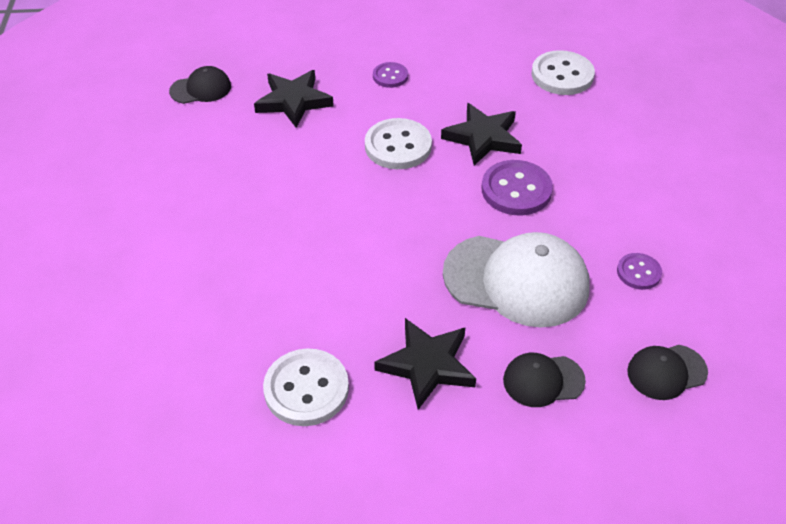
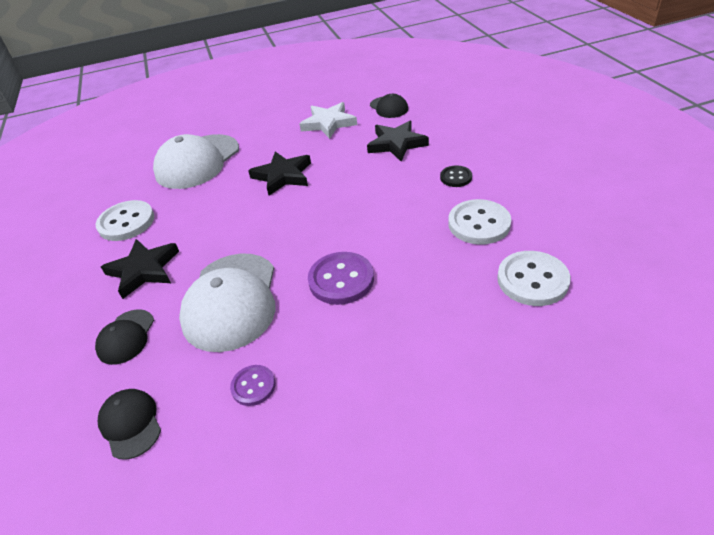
camera: 80 degrees right, 5 degrees down
(193, 298) = (197, 162): none -> white cap
(195, 148) = (328, 123): none -> white star
(390, 76) = (456, 177): purple button -> black button
(398, 146) = (369, 202): white button -> white button (479, 224)
(483, 138) = (402, 245): black star -> black star (283, 176)
(543, 380) = (126, 337): black cap -> black cap turned 150 degrees counterclockwise

